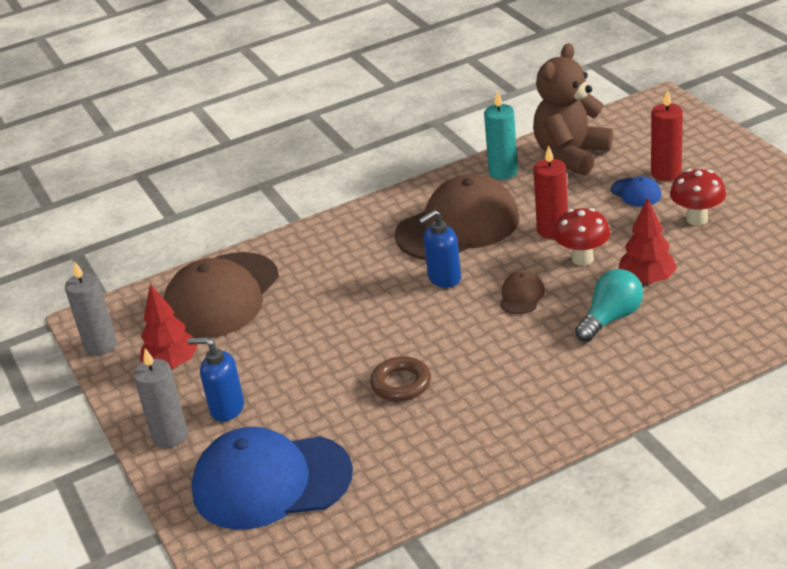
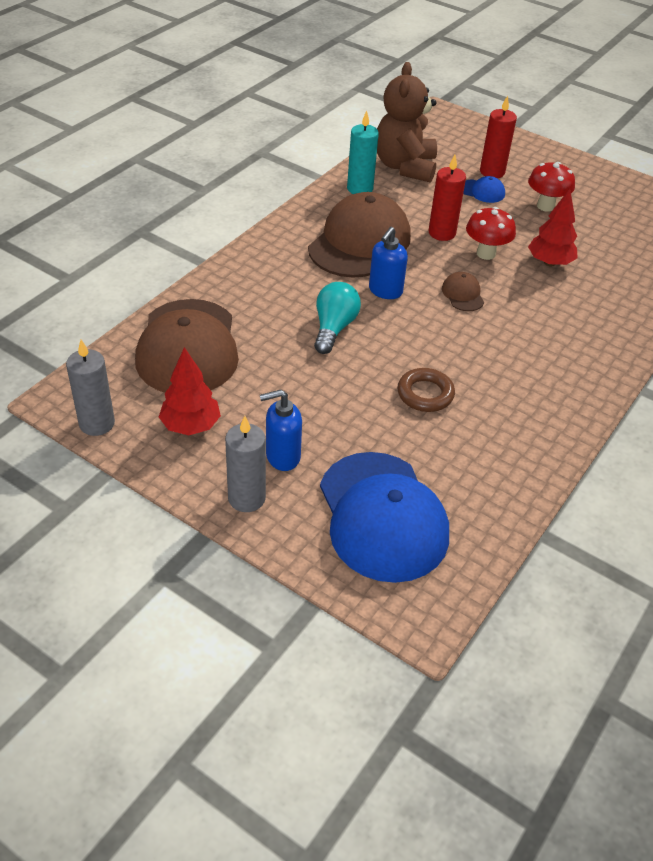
camera: 35 degrees left, 10 degrees up
(271, 482) = (382, 516): blue cap -> blue cap turned 75 degrees counterclockwise
(611, 318) = (548, 300): turquoise light bulb -> turquoise light bulb (334, 328)

